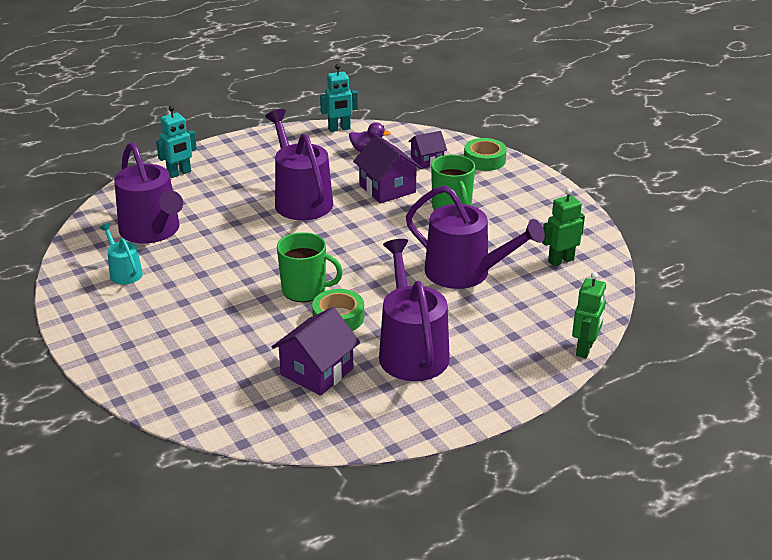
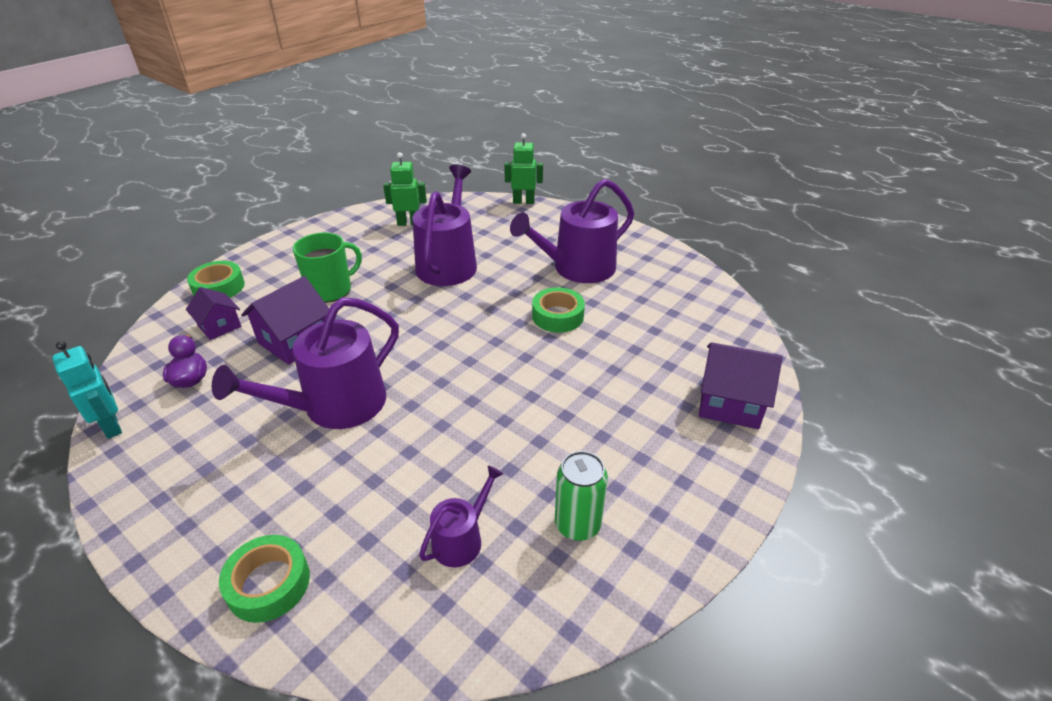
camera: 110 degrees left, 5 degrees up
(124, 272) = (577, 524): turquoise watering can -> green can
(152, 231) = (461, 539): purple watering can -> purple watering can, size x0.51
(179, 173) = (269, 584): turquoise robot -> green tape
(305, 290) = (526, 348): green mug -> none
(317, 372) = (641, 308): purple house -> purple house (730, 403)
(560, 260) = (409, 223): green robot -> green robot turned 135 degrees clockwise

